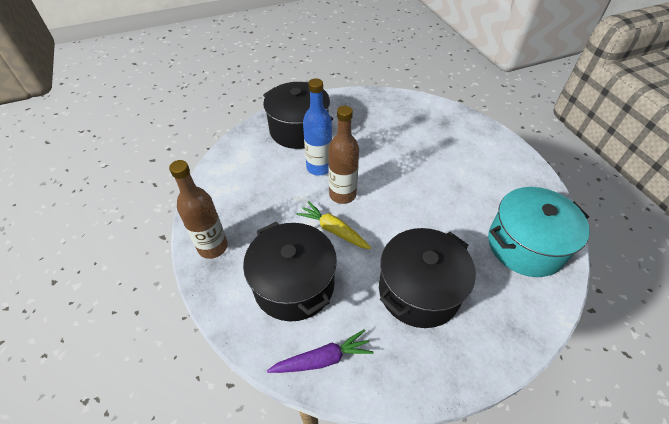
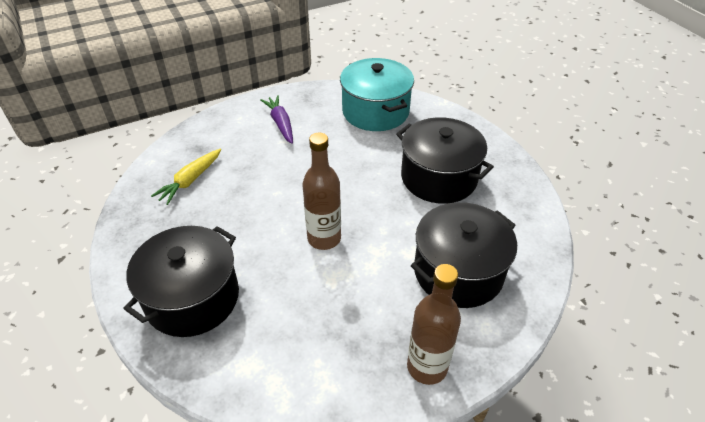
camera: 95 degrees left, 5 degrees down
(319, 167) = (276, 265): blue bottle -> none
(322, 359) = (528, 241): purple carrot -> purple carrot (280, 123)
(333, 230) = (379, 243): yellow carrot -> yellow carrot (190, 181)

